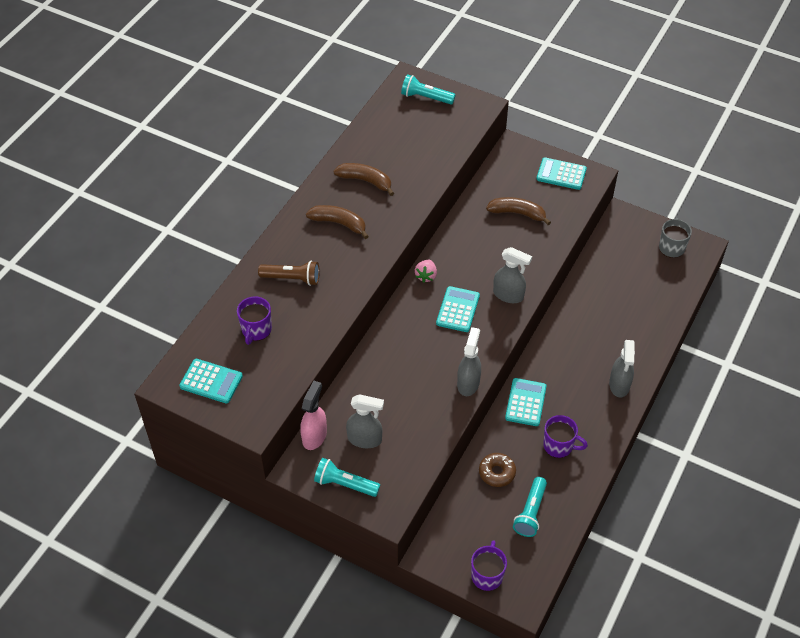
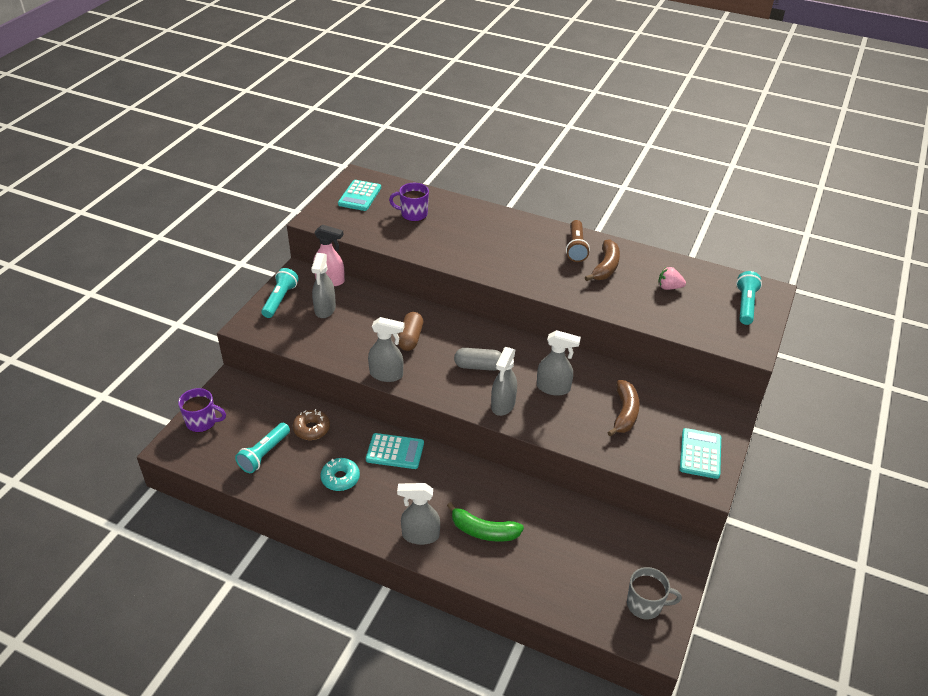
camera: 85 degrees right, 10 degrees down
(292, 279) = (472, 229): brown flashlight -> brown flashlight (576, 248)
(339, 223) = (545, 253): brown banana -> none
(415, 363) = (410, 338): none -> brown capsule
(426, 276) = (519, 343): pink strawberry -> pink strawberry (669, 287)
(458, 309) = (478, 366): turquoise calculator -> grey capsule
(487, 257) = (553, 388): none -> grey spray bottle
(530, 512) = (264, 454): turquoise flashlight -> turquoise flashlight turned 75 degrees counterclockwise
(559, 446) = (340, 478): purple mug -> turquoise donut
(611, 340) = (483, 531): none -> green banana

